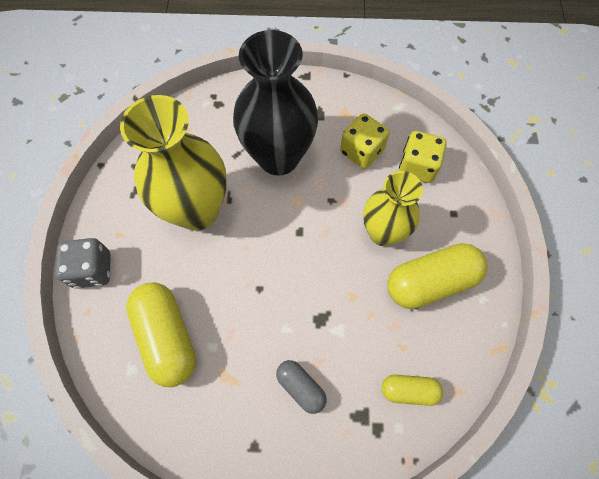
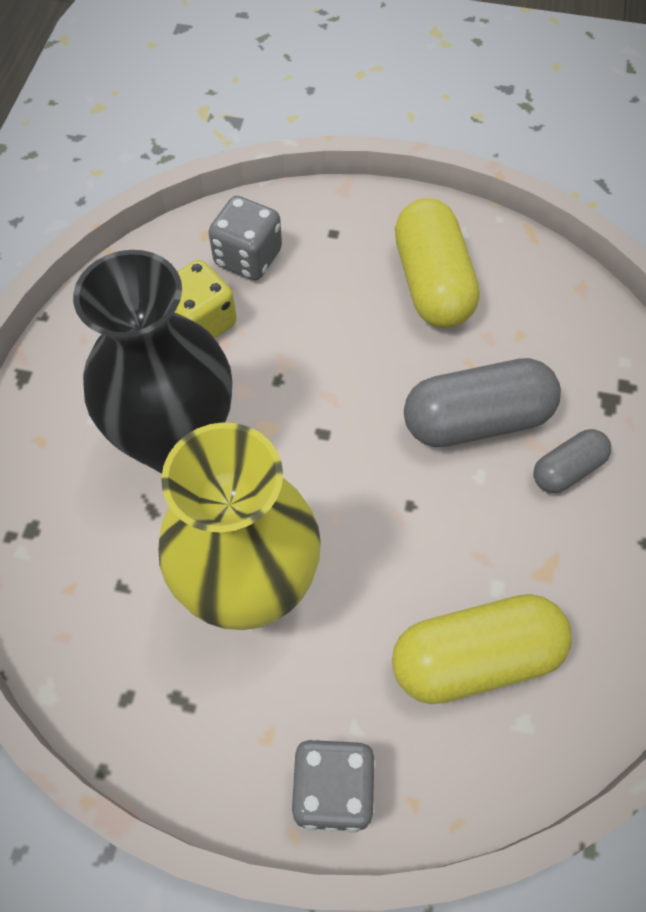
camera: 80 degrees left, 5 degrees down
(327, 323) = (476, 420): none -> grey capsule
(383, 233) = (347, 323): yellow vase -> none
(409, 390) = (578, 340): yellow capsule -> none
(417, 167) = (248, 257): yellow dice -> grey dice

